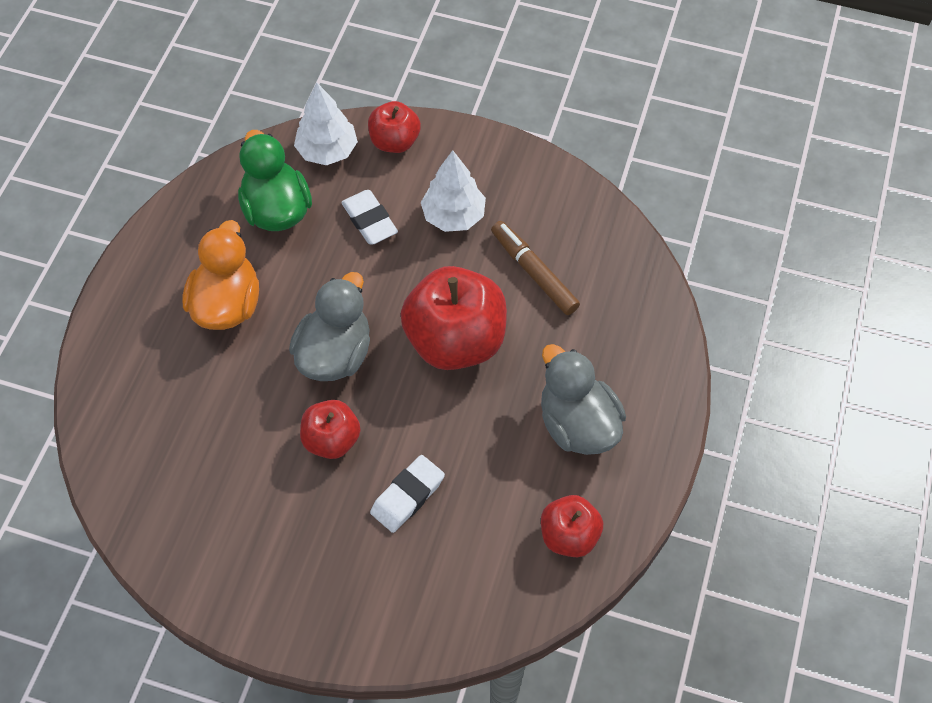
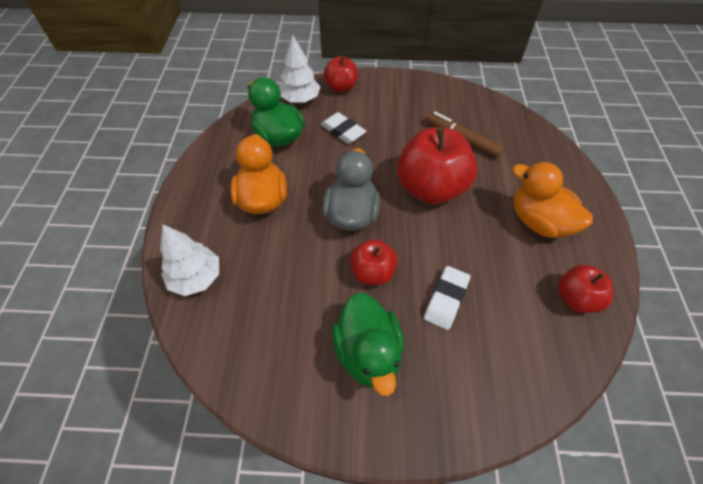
camera: 15 degrees left, 5 degrees down
(290, 535) = (368, 353): none -> green duck
(453, 216) = (396, 118): white tree -> white tree (196, 278)
(577, 424) = (539, 222): grey duck -> orange duck

